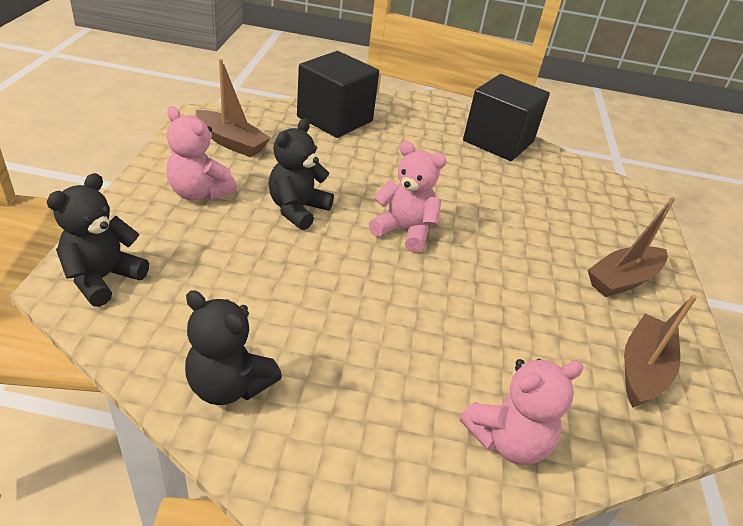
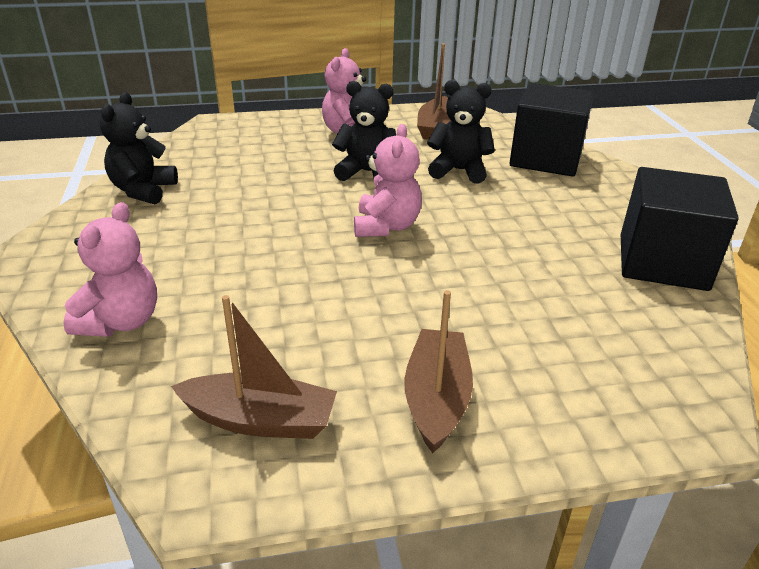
camera: 75 degrees right, 5 degrees down
(103, 278) = (225, 130): black teddy bear -> black teddy bear (459, 171)
(507, 440) = (121, 322): pink teddy bear -> pink teddy bear turned 120 degrees counterclockwise
(622, 280) = (436, 398): brown boat -> brown boat turned 60 degrees clockwise

